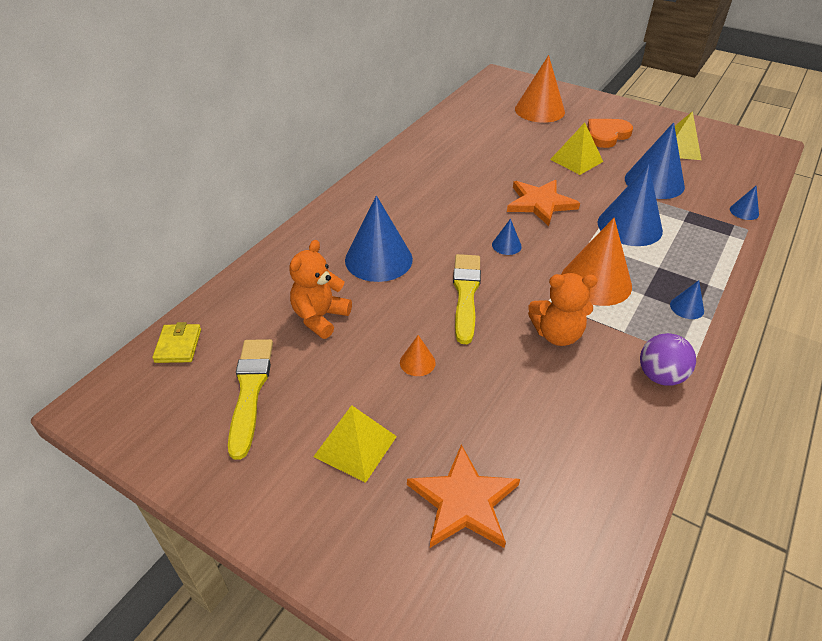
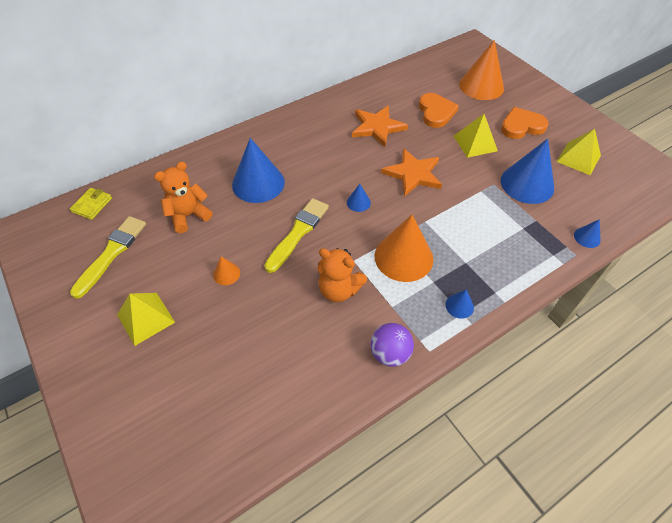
camera: 25 degrees right, 10 degrees up
(463, 501) = (183, 386): orange star -> orange star (377, 127)
(515, 143) = (436, 112): none -> orange heart
(629, 226) = (471, 218): blue cone -> none

